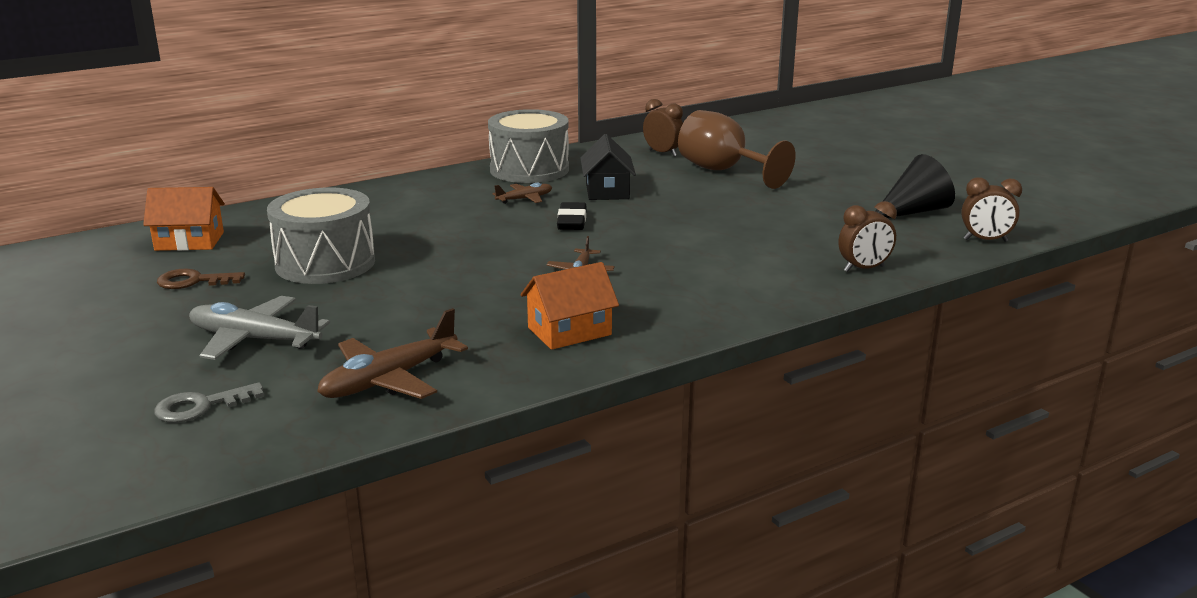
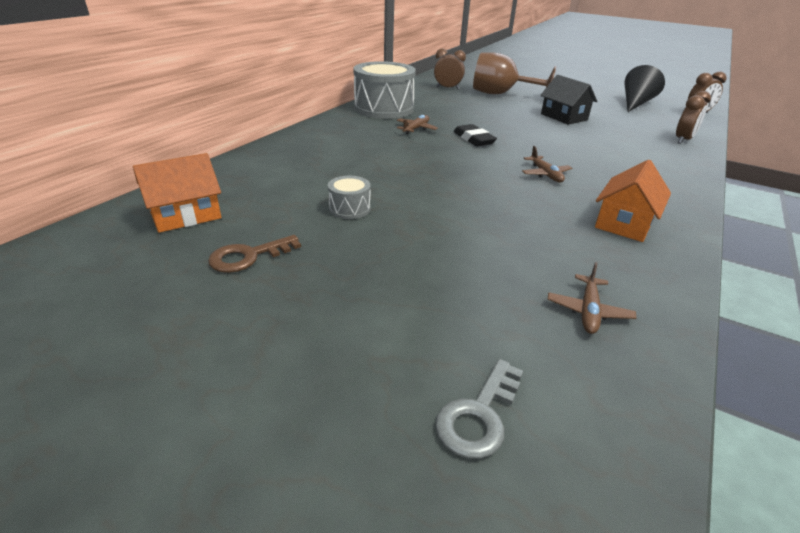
camera: 30 degrees left, 10 degrees up
(254, 339) = (404, 306): grey plane -> none
(325, 263) = (349, 208): grey drum -> grey drum, size x0.45
(389, 380) = (588, 311): brown plane -> brown plane, size x0.56
(607, 191) = (458, 115): black house -> black house (564, 117)

